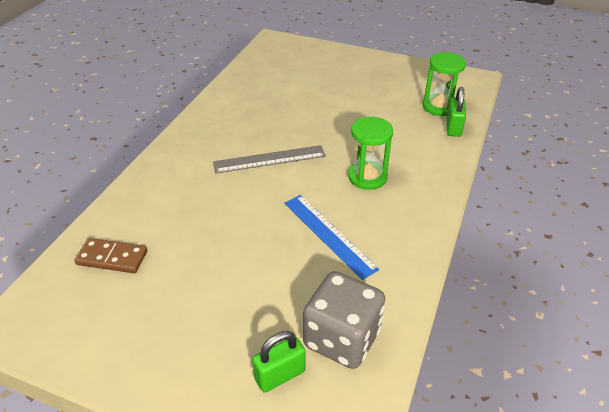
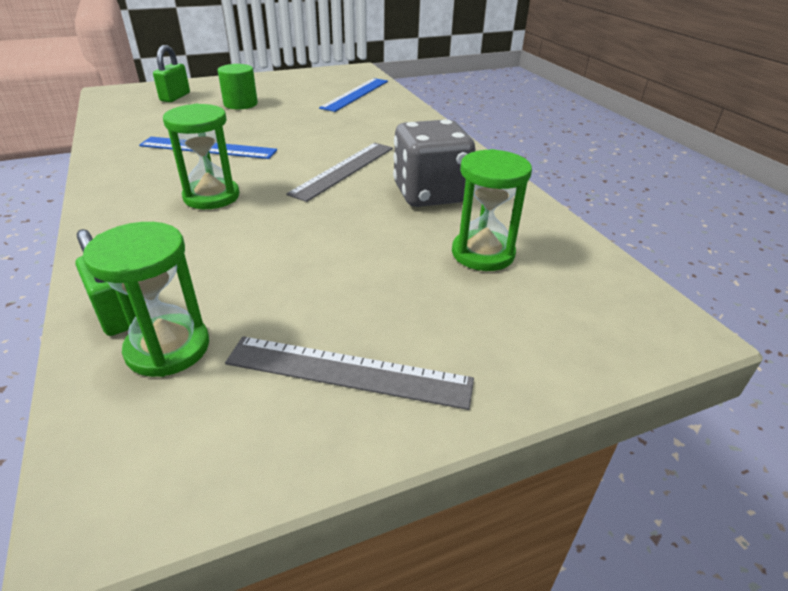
camera: 135 degrees right, 5 degrees down
(112, 258) = (355, 94): brown domino -> blue ruler
(233, 306) = (240, 104): none -> green cylinder
(285, 83) = (482, 253): none -> green hourglass
(342, 338) = (144, 115): grey dice -> grey dice (430, 194)
(386, 75) = (348, 371): none -> grey ruler

